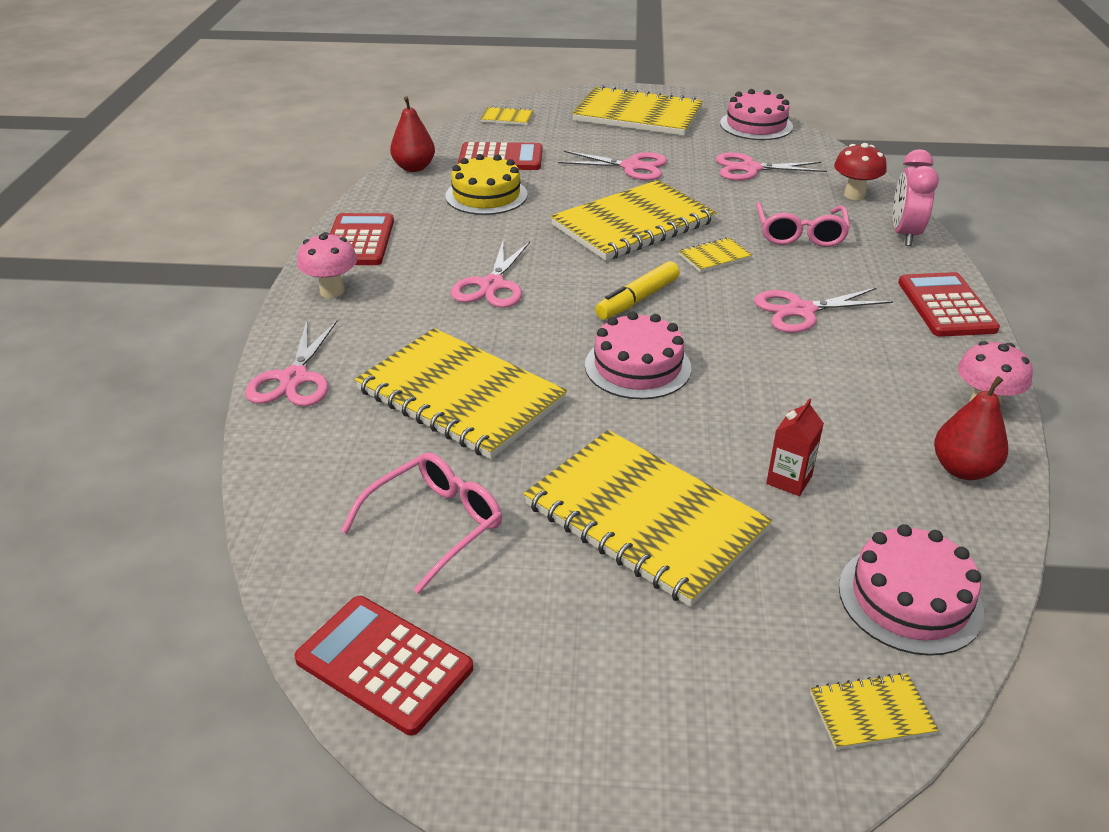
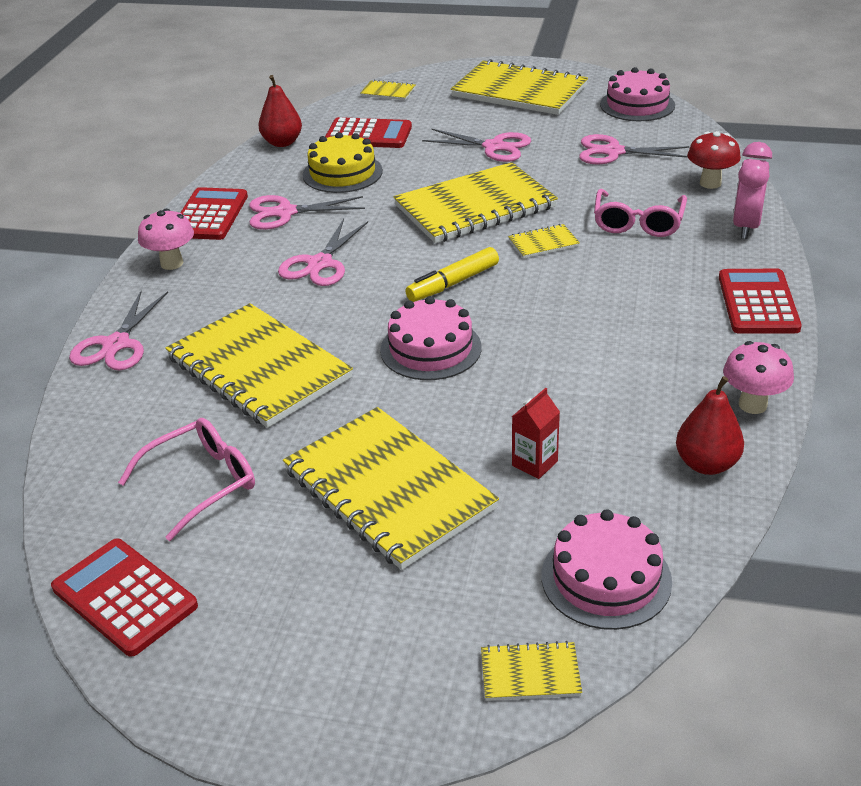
camera: 10 degrees right, 0 degrees up
(801, 311) = (609, 301): pink scissors -> pink scissors (285, 213)

